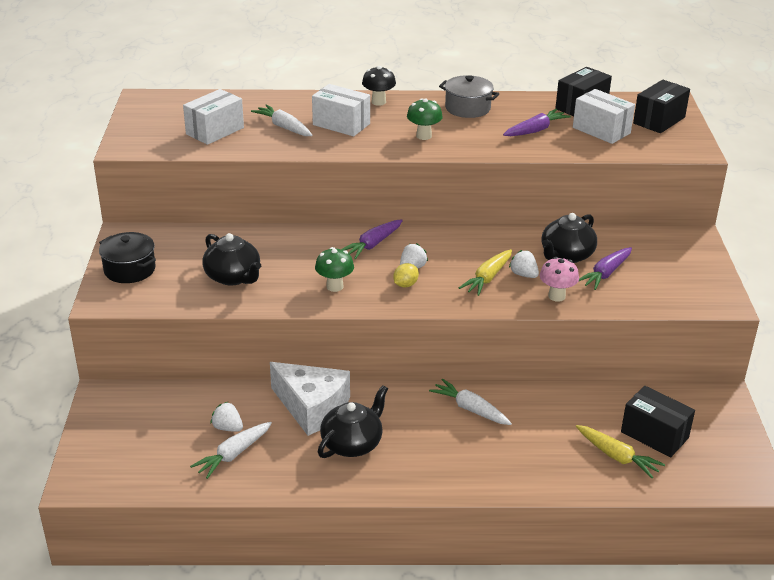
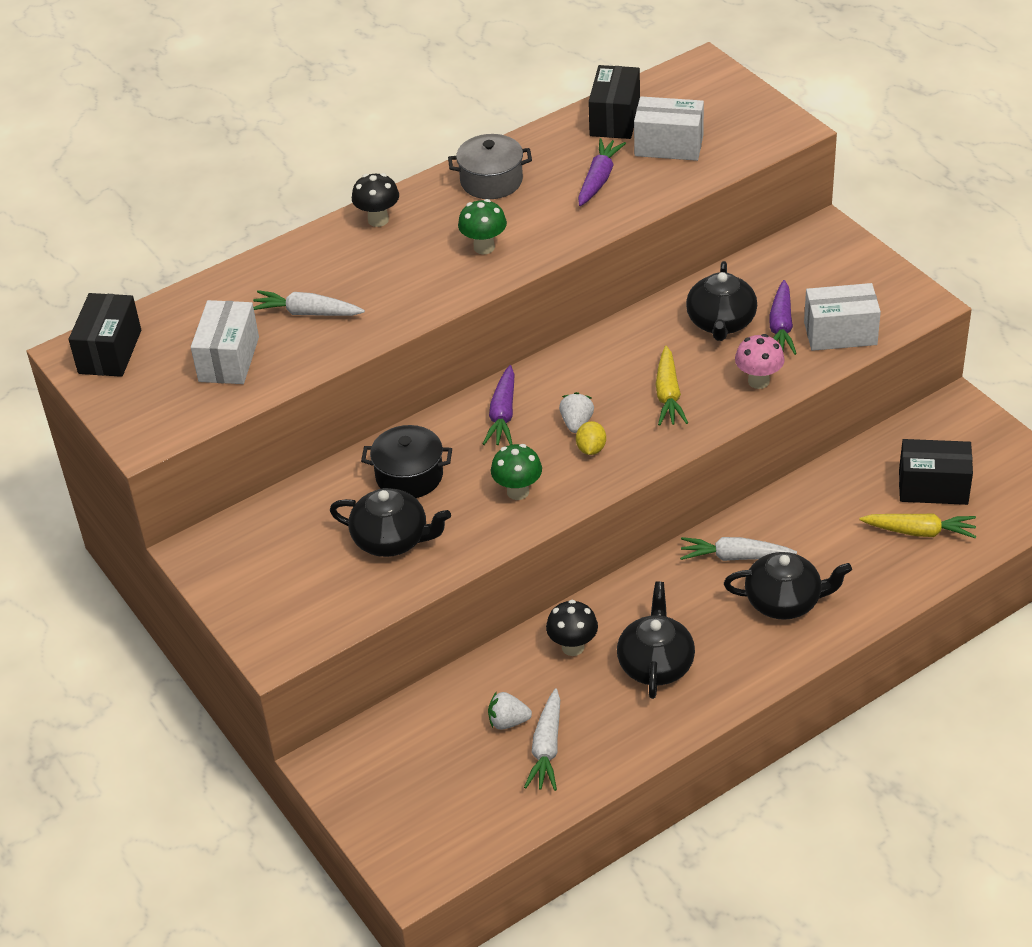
camera: 30 degrees left, 10 degrees up
(129, 269) = (259, 594): black pot -> black pot (409, 476)
(312, 407) = (573, 647): white cheese -> black mushroom
(341, 124) = (370, 275): white box -> white box (840, 333)
(476, 451) = (784, 601): none -> black teapot
(523, 274) = (700, 371): white strawberry -> none
(659, 120) = (715, 101): black box -> black box (110, 352)

